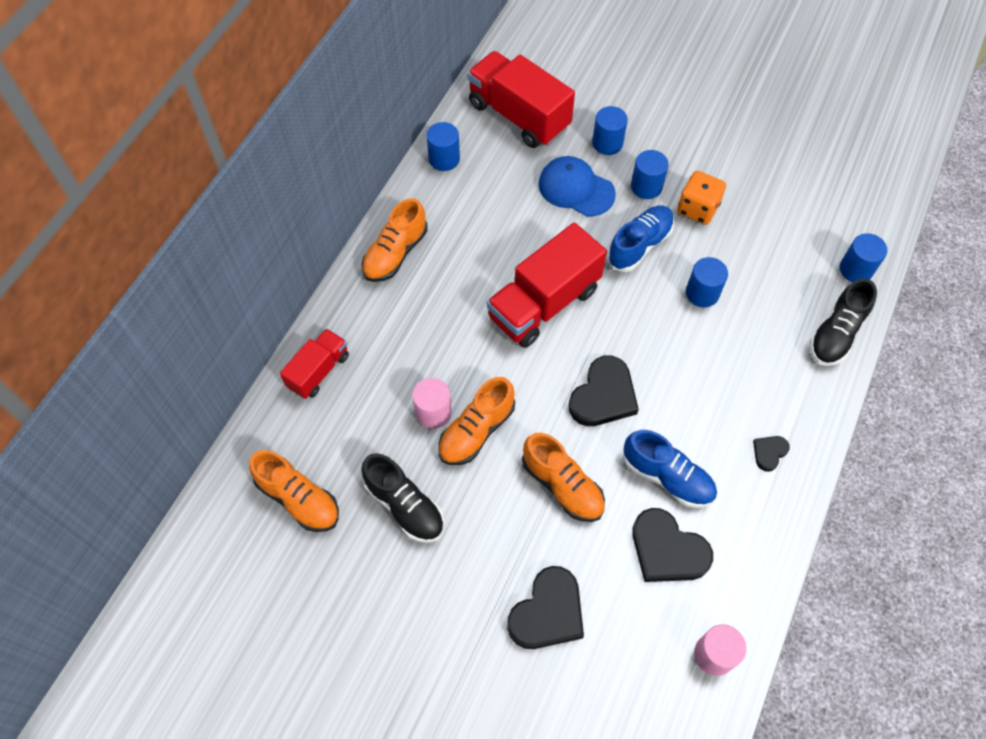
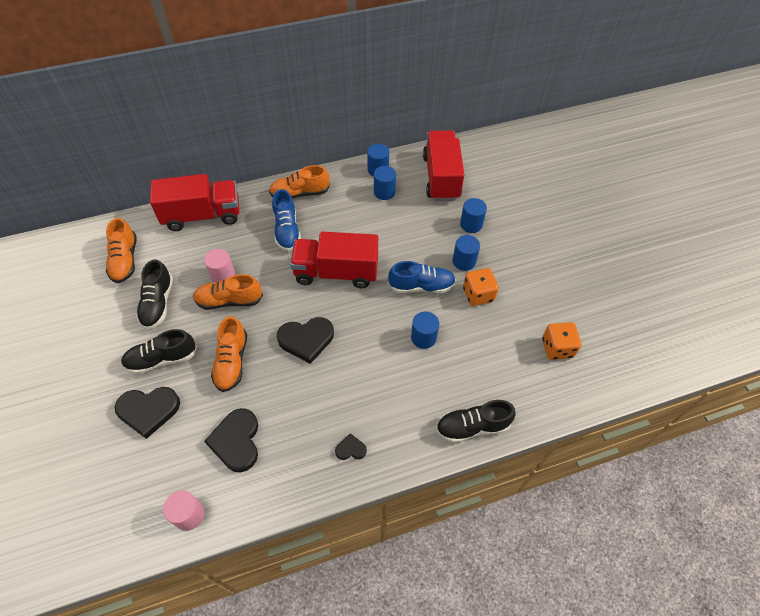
camera: 45 degrees right, 5 degrees down
(318, 371) = (202, 215): red truck -> red truck, size x1.77
(490, 553) = (162, 359): none -> black shoe
(576, 189) = (424, 233): blue cap -> none
(667, 477) = (283, 407): blue shoe -> blue shoe (287, 230)
(816, 200) = (557, 348): none -> orange dice
(856, 269) = (532, 405): blue cylinder -> blue cylinder (384, 192)

